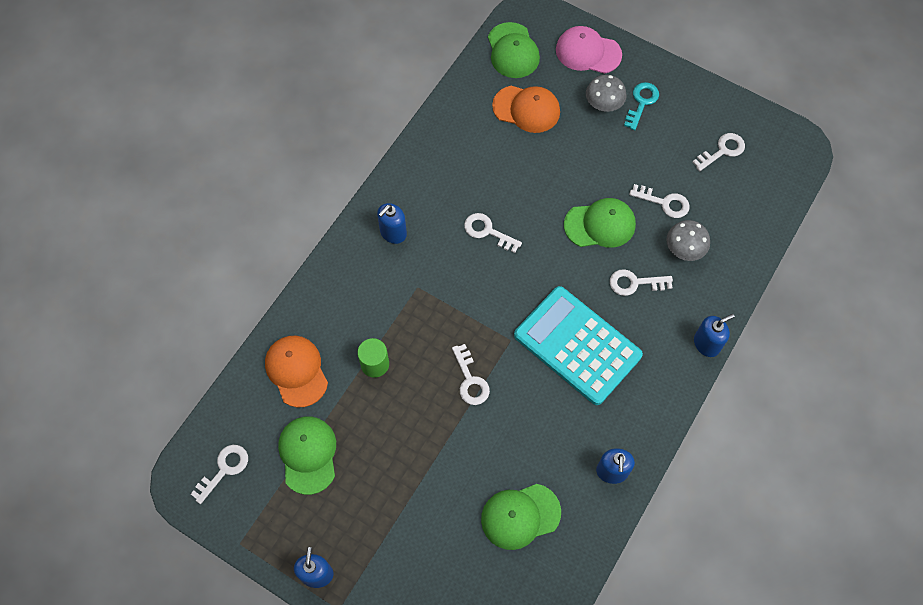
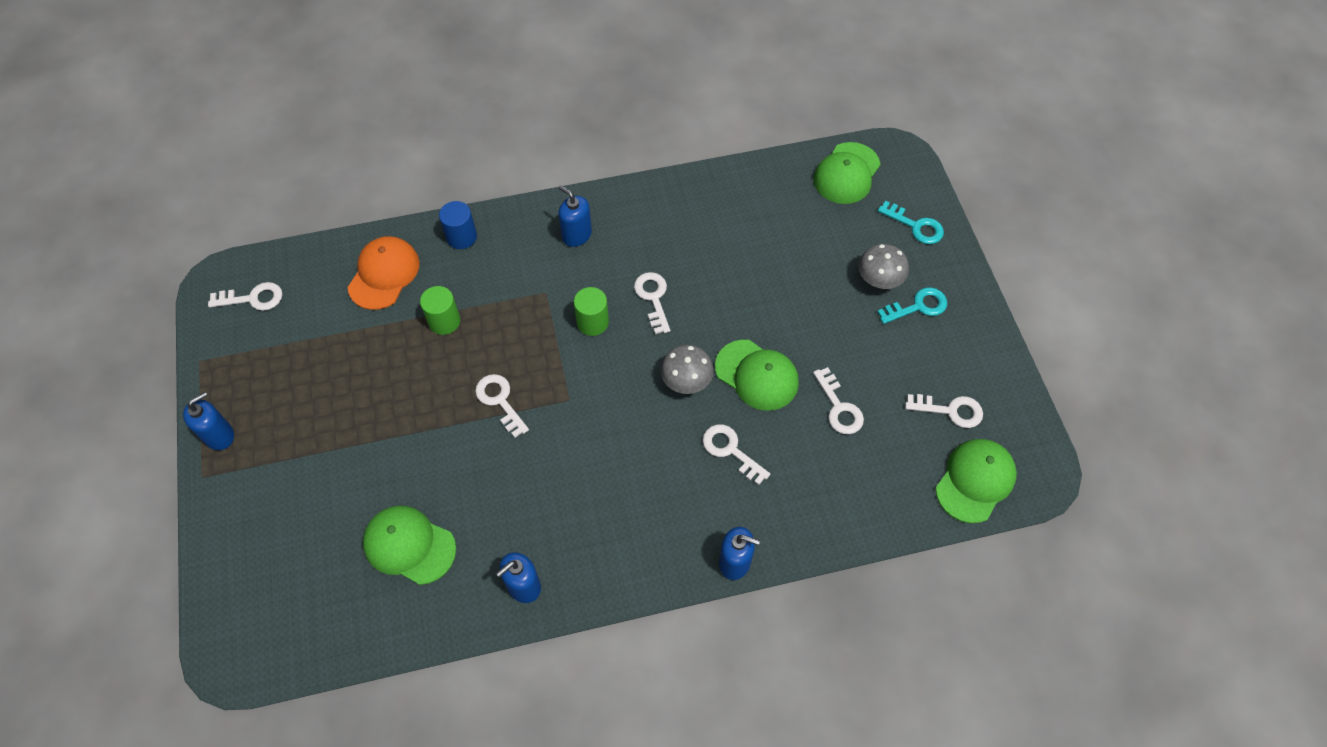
camera: 45 degrees right, 5 degrees down
(308, 454) = (318, 343): green cap -> green cap (975, 481)
(318, 300) = (461, 237): none -> blue cylinder
(393, 233) = (576, 235): blue soap dispenser -> blue soap dispenser turned 45 degrees clockwise
(469, 279) = (592, 322): none -> green cylinder
(470, 380) = (500, 401): white key -> white key turned 120 degrees clockwise
(526, 109) = (803, 229): orange cap -> none
(577, 345) = (618, 455): turquoise calculator -> none
(588, 52) = (915, 226): pink cap -> turquoise key
(684, 249) = (810, 463): grey mushroom -> grey mushroom (686, 381)

